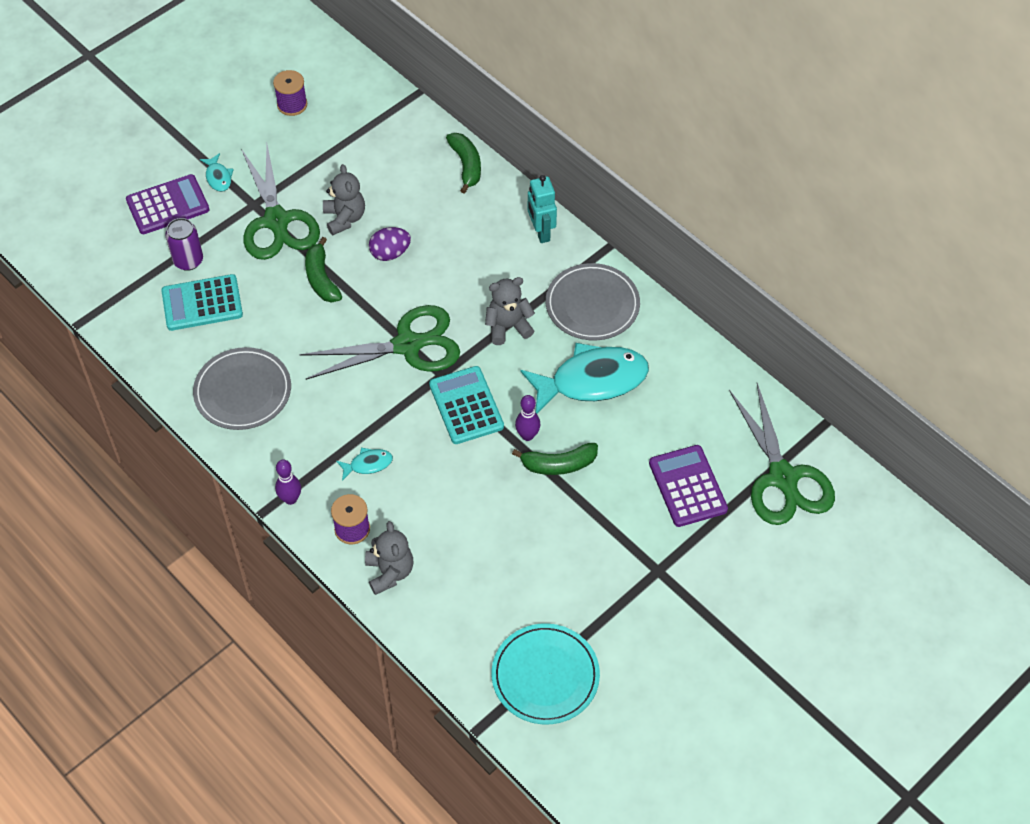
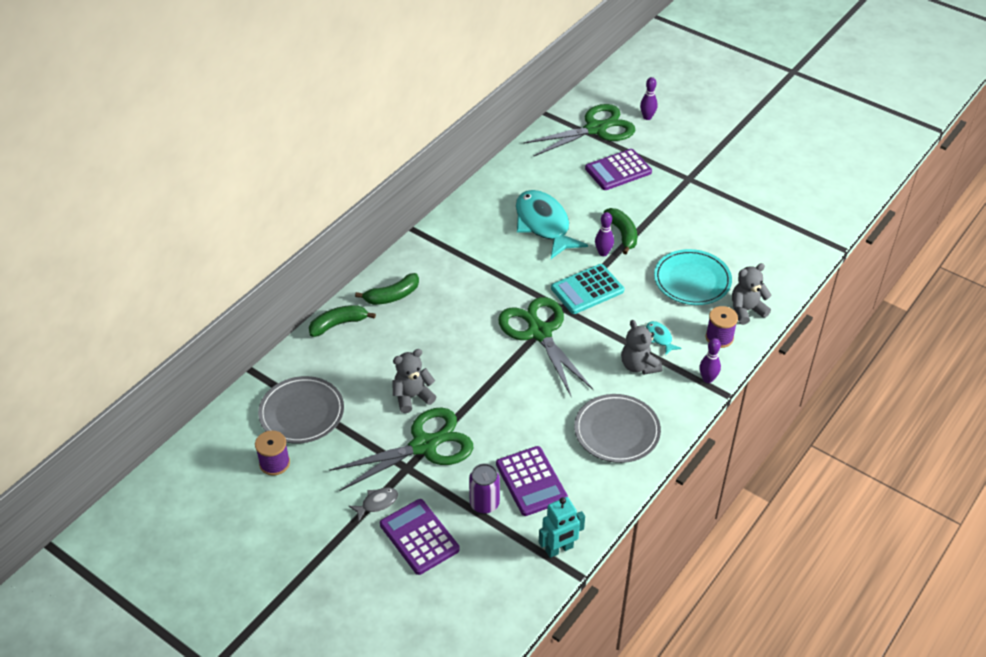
camera: 100 degrees left, 10 degrees down
(202, 303) = (531, 481): turquoise calculator -> purple calculator
(218, 177) = (377, 503): turquoise fish -> grey fish
(321, 278) = (483, 400): green banana -> green banana (392, 296)
(390, 253) = (446, 359): purple egg -> none
(508, 327) = (505, 276): grey teddy bear -> grey teddy bear (639, 366)
(541, 232) = (405, 269): turquoise robot -> turquoise robot (559, 549)
(545, 676) = (789, 221): turquoise plate -> turquoise plate (692, 280)
(592, 305) = (473, 232): grey plate -> grey plate (301, 412)
(804, 550) = (647, 117): none -> purple bowling pin

